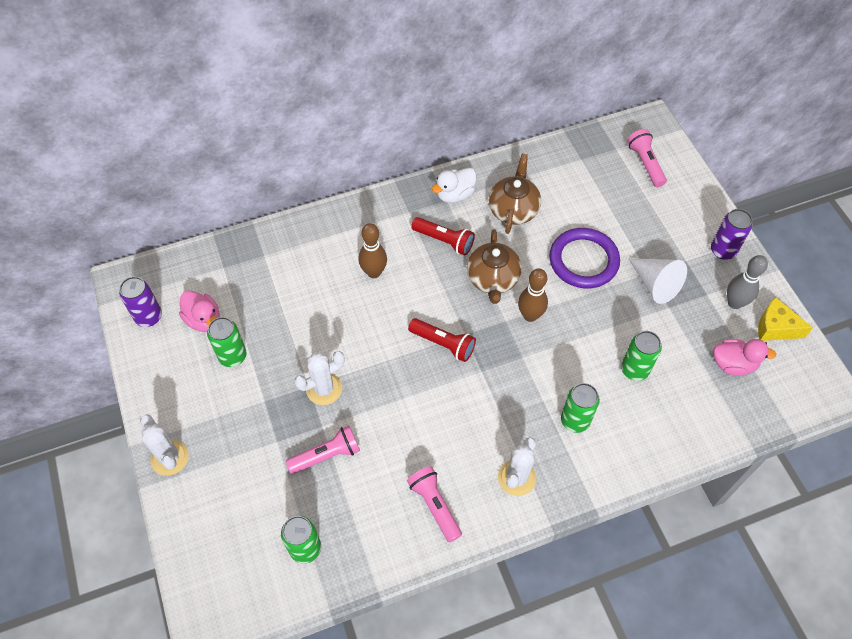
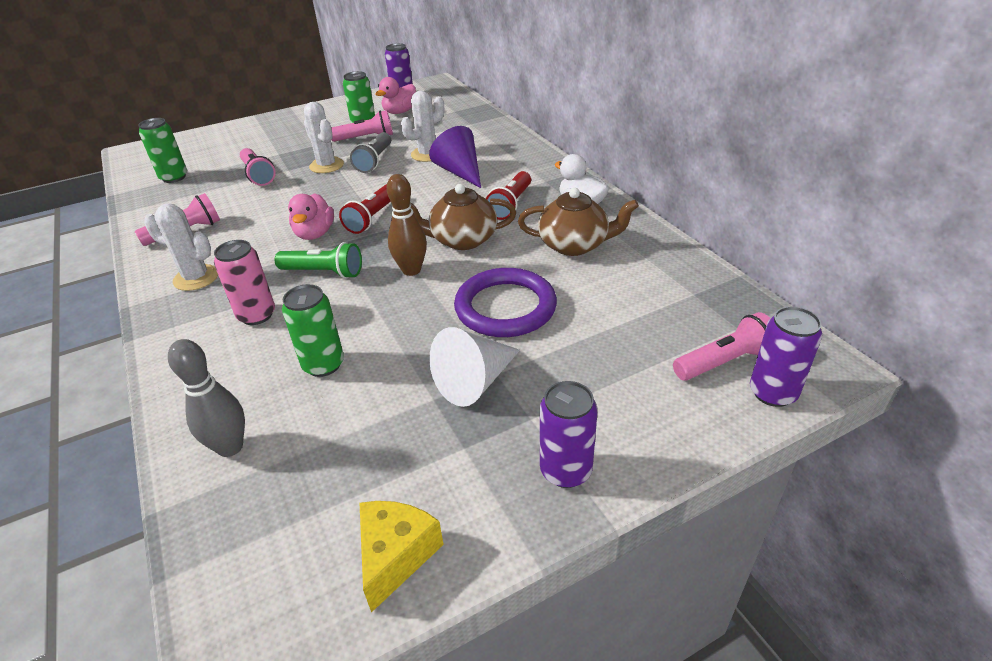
camera: 85 degrees right, 20 degrees down
(169, 458) = (275, 119): white cactus -> white cactus (427, 154)
(266, 354) = (365, 138): none -> pink flashlight
(327, 344) = (375, 161): none -> grey flashlight
(374, 272) = (460, 172): brown bowling pin -> purple cone
(523, 377) = (324, 272): none -> green flashlight
(575, 420) = (257, 315): green can -> pink can
(670, 151) = (772, 393): none -> purple can
(733, 364) = (320, 484): pink duck -> pink duck (315, 234)
(734, 303) = (449, 488): grey bowling pin -> grey bowling pin (230, 447)

